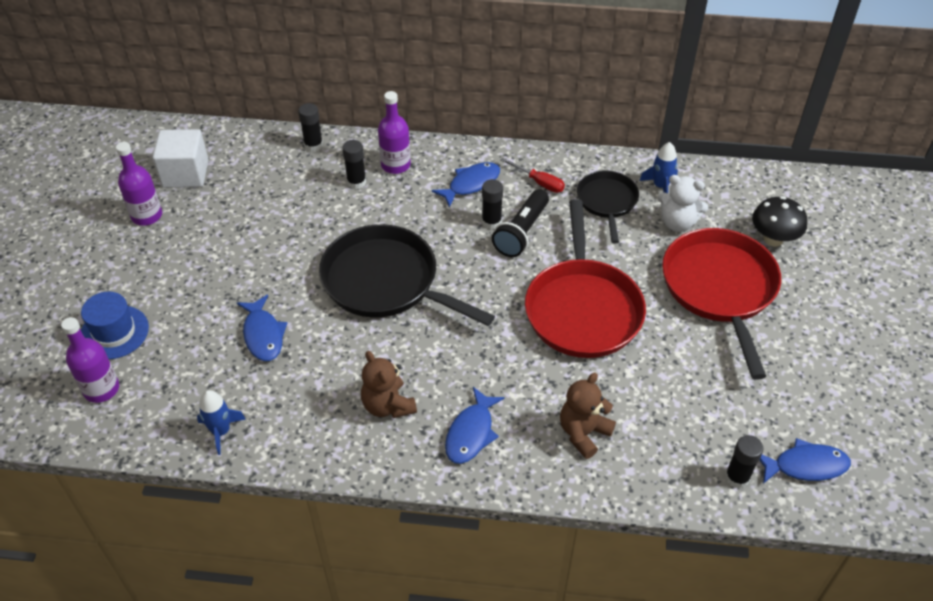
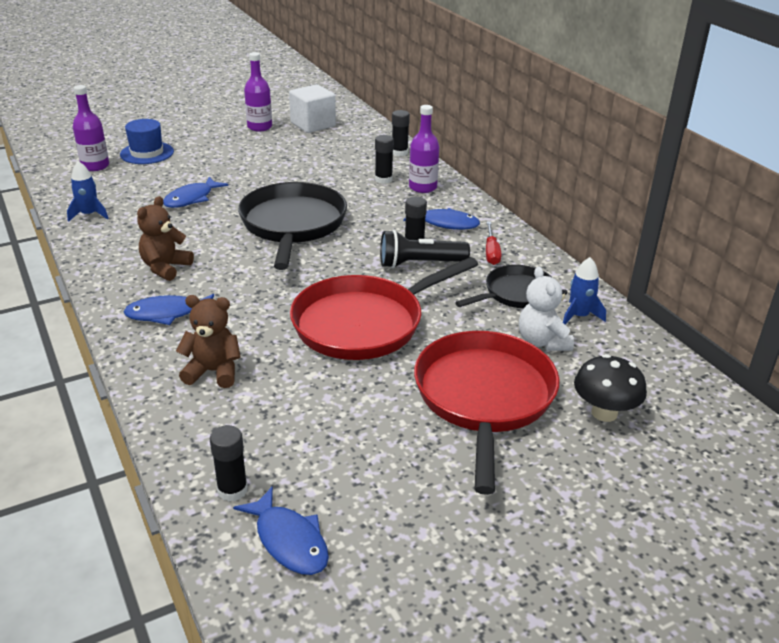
camera: 55 degrees right, 15 degrees down
(720, 289) = (484, 397): red pan -> red pan turned 45 degrees counterclockwise

